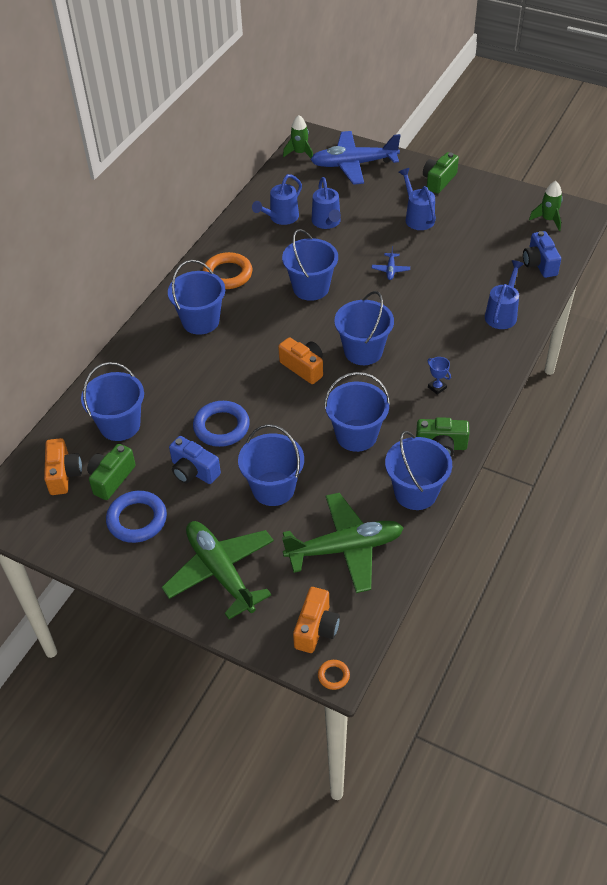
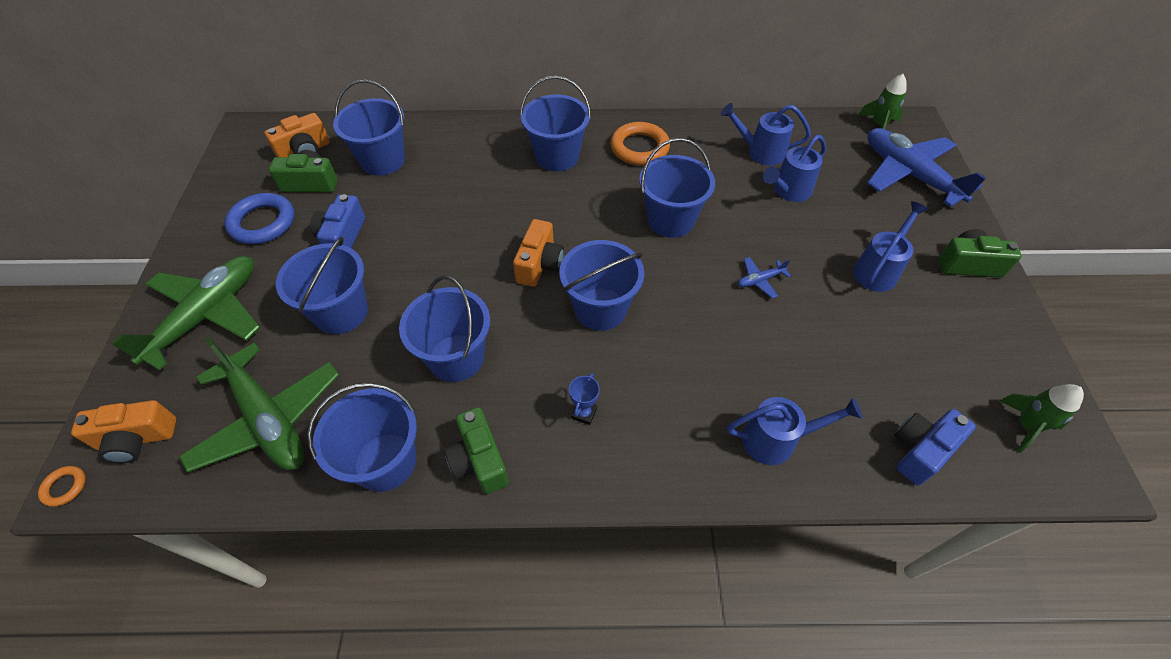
camera: 60 degrees right, 5 degrees up
(221, 427) = (414, 233): blue ring -> none

